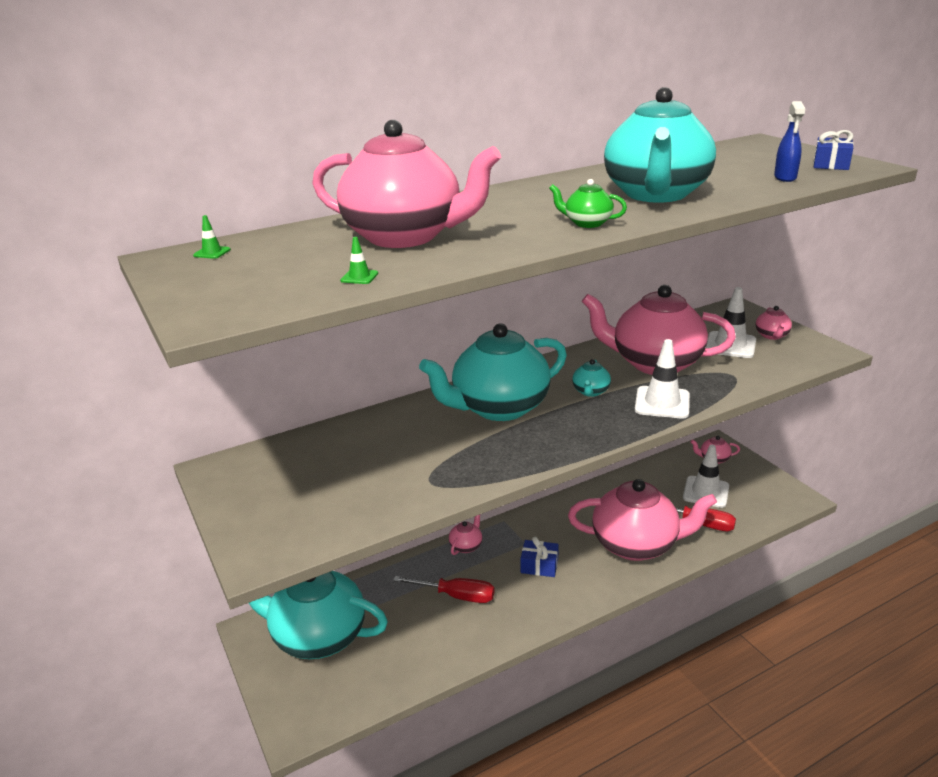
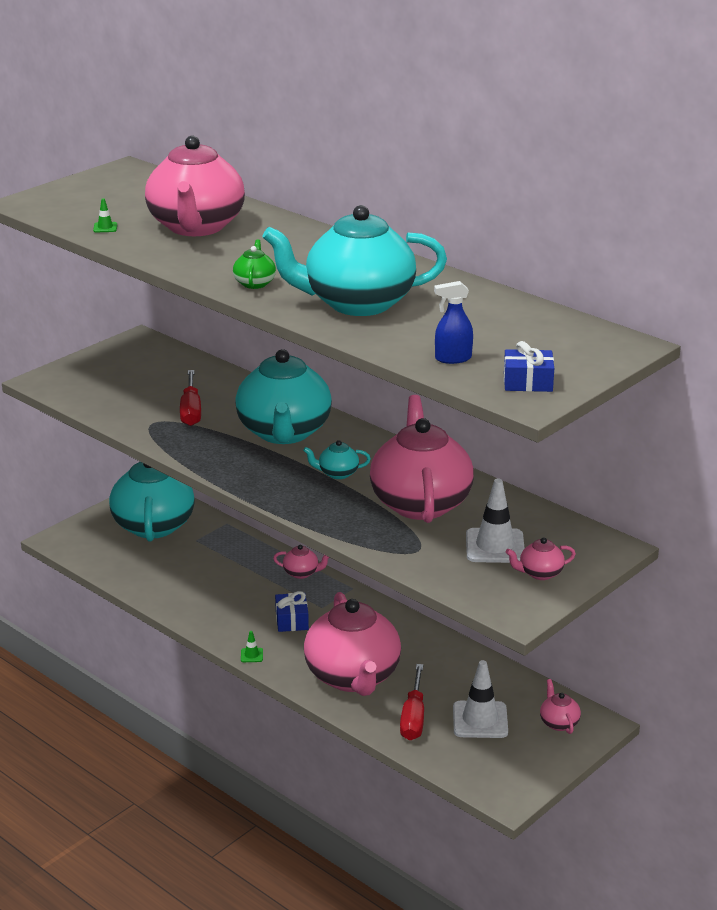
camera: 70 degrees right, 0 degrees up
(212, 252) = (141, 178): green traffic cone -> green traffic cone (251, 655)
(456, 596) = (229, 581): red screwdriver -> red screwdriver (191, 411)
(498, 407) = (284, 432): turquoise teapot -> turquoise teapot turned 135 degrees counterclockwise
(662, 403) = (333, 513): white traffic cone -> none

